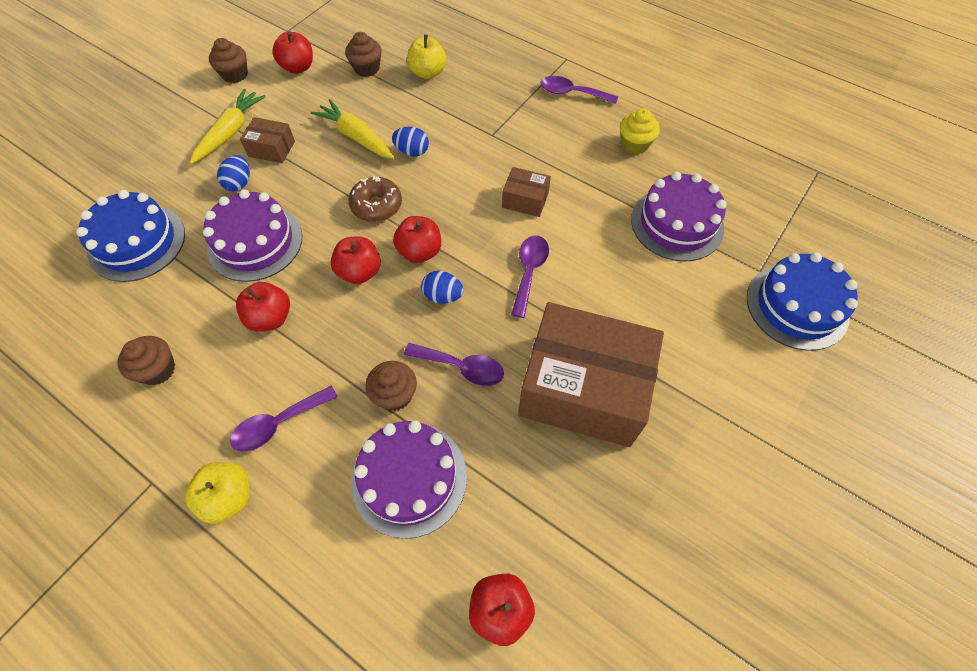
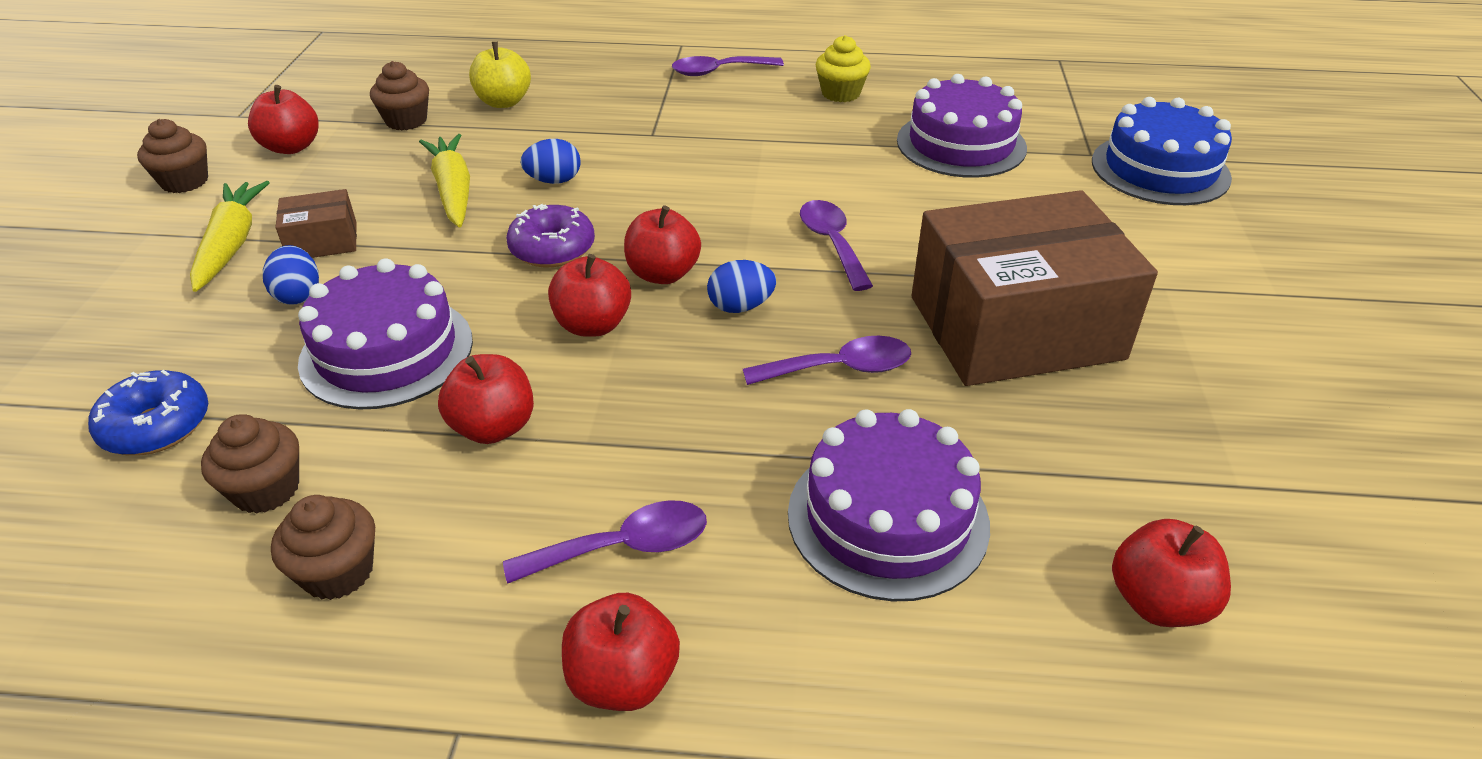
camera: 30 degrees left, 20 degrees down
(137, 242) = (156, 426): blue cake -> blue donut
(229, 497) = (623, 680): yellow apple -> red apple
(278, 424) = (624, 547): purple spoon -> purple spoon turned 135 degrees counterclockwise
(356, 137) = (453, 190): yellow carrot -> yellow carrot turned 60 degrees clockwise
(376, 206) = (552, 249): brown donut -> purple donut
(395, 395) = (775, 435): brown cupcake -> brown cupcake (266, 489)
(525, 200) = (757, 180): brown box -> none

